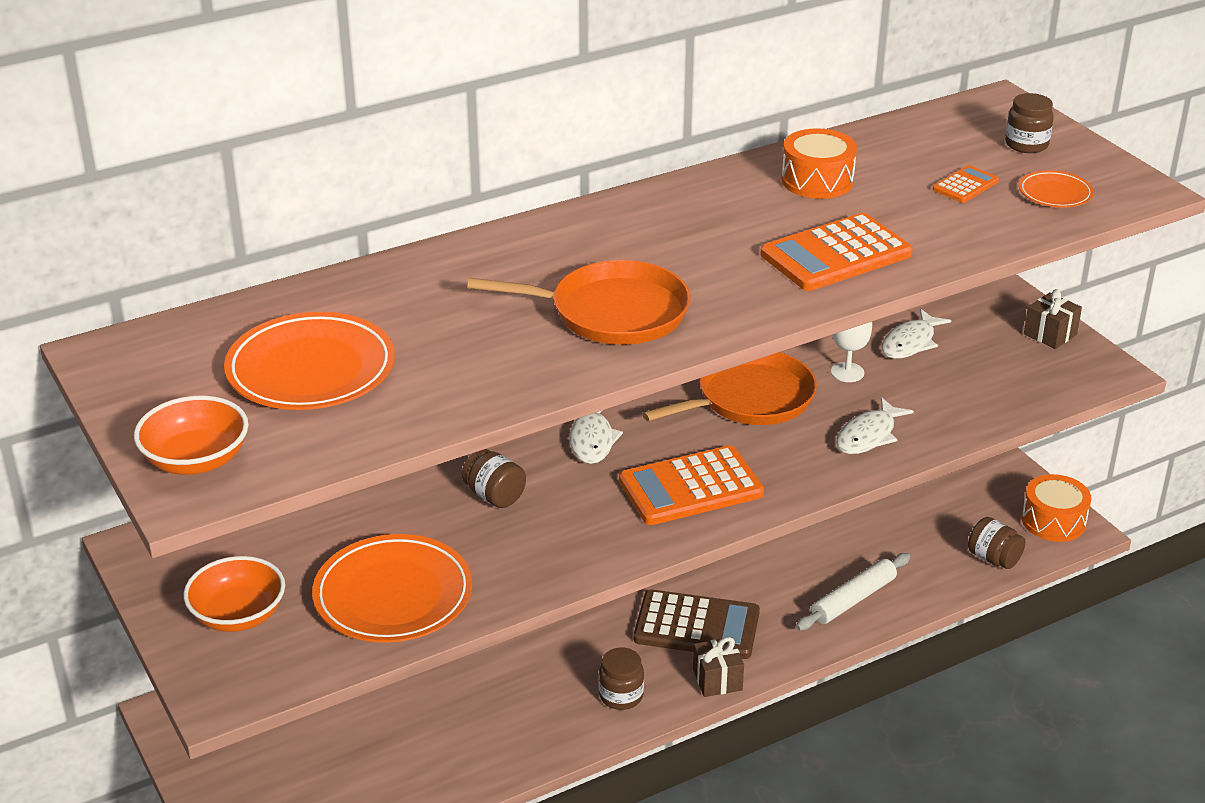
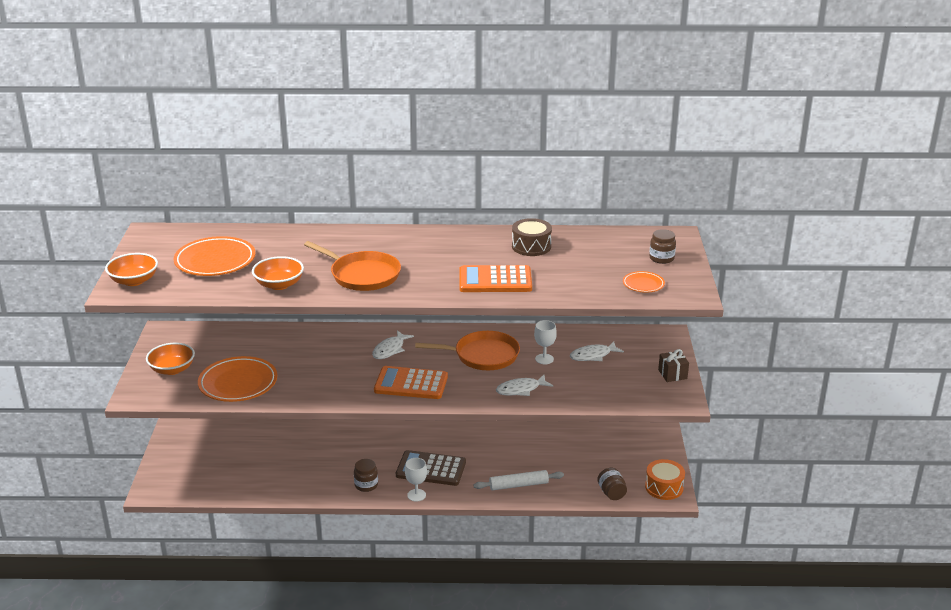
camera: 30 degrees right, 5 degrees down
(488, 377) = (279, 284): none -> orange bowl
(494, 496) = (322, 358): brown jar -> none
(696, 626) = (431, 469): brown calculator -> brown calculator turned 150 degrees clockwise
(717, 680) = (416, 495): brown gift -> white goblet
(817, 180) = (531, 246): orange drum -> brown drum
(965, 185) = (602, 268): orange calculator -> none

